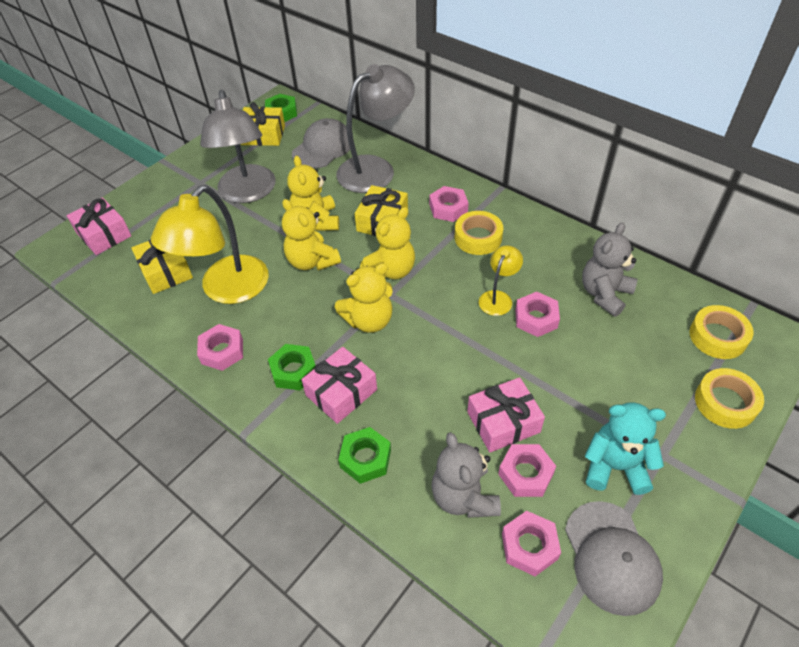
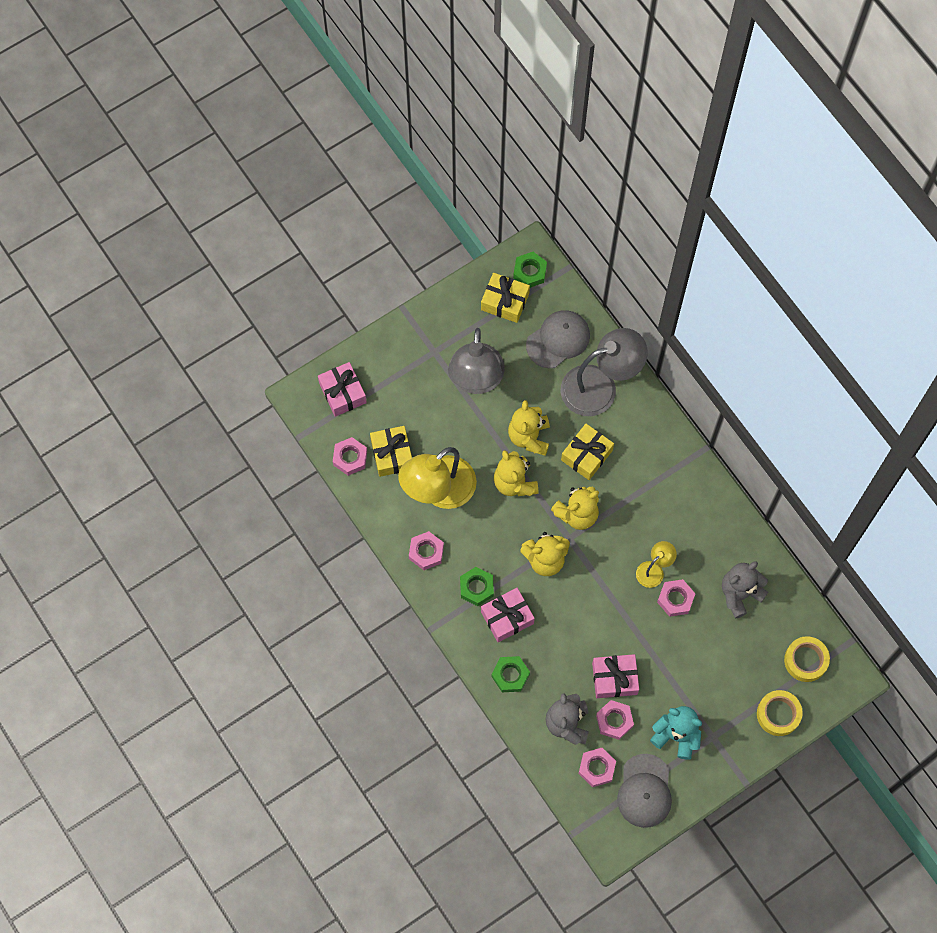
camera: 15 degrees right, 20 degrees up
(448, 208) = (649, 458): pink nut -> pink nut (350, 458)
(478, 238) = (662, 501): yellow tape -> none

